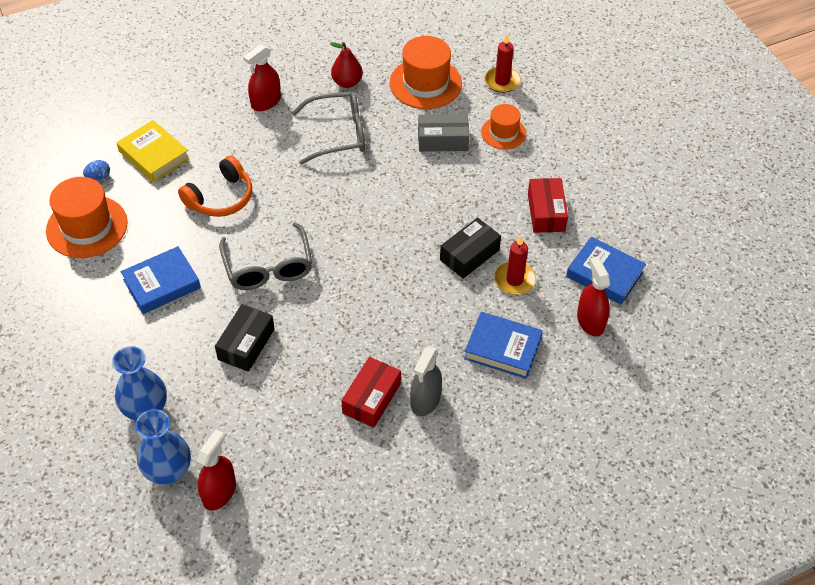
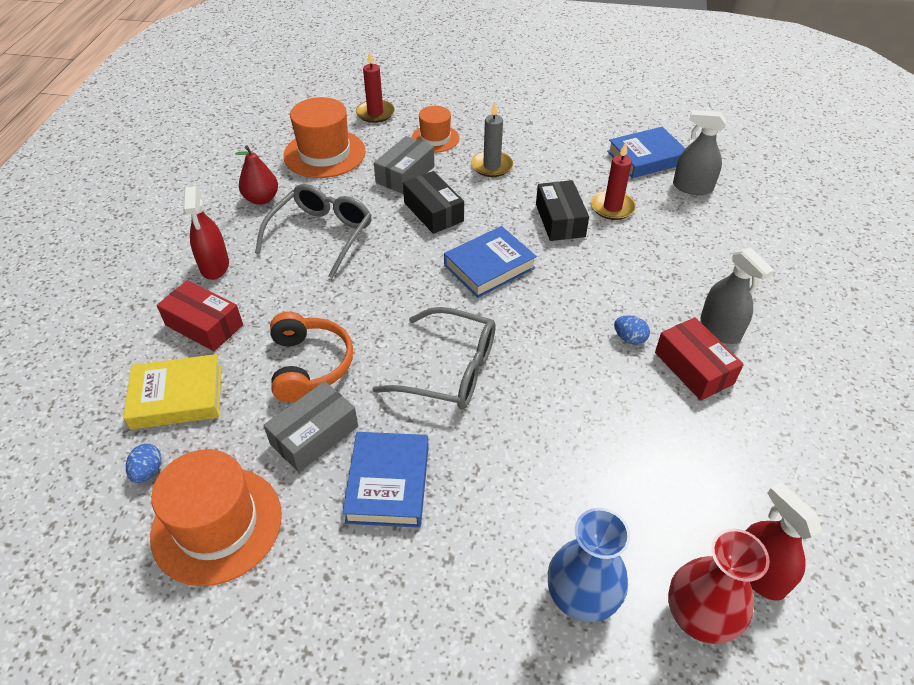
camera: 55 degrees left, 5 degrees down
(168, 471) = (698, 617): blue vase -> red vase
(171, 231) = (314, 435): none -> grey box
(246, 344) = (547, 441): black box -> black box (433, 212)
(372, 350) = (629, 338): none -> blue egg
(500, 183) = (492, 166): none -> grey candle
(503, 348) = (688, 250): blue book -> blue book (489, 266)
(546, 212) = (550, 157): red box -> red box (204, 325)
(590, 321) = (692, 187): red spray bottle -> grey spray bottle

